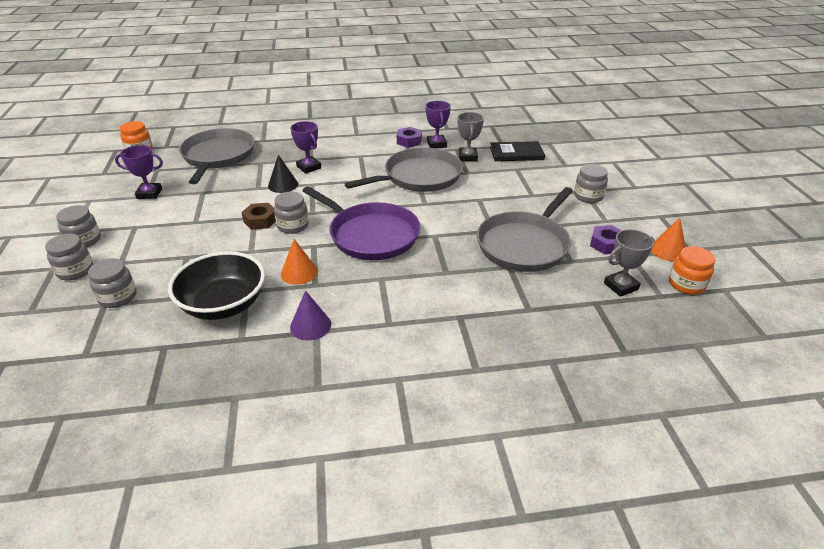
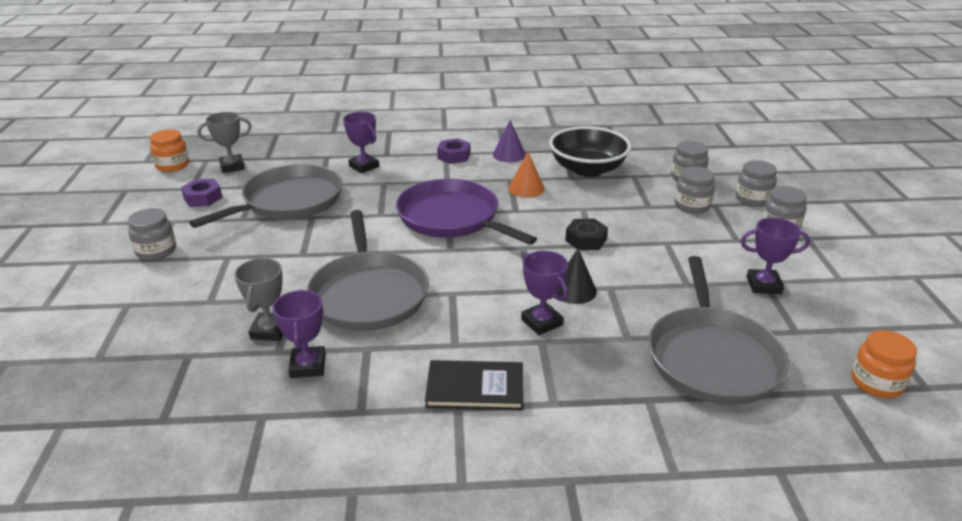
camera: 175 degrees left, 5 degrees down
(260, 220) = (586, 240): brown nut -> black nut
(293, 226) = (544, 232): grey jar -> grey jar (692, 206)
(409, 141) = (357, 378): purple nut -> purple nut (454, 156)
(419, 177) = (368, 294): grey pan -> grey pan turned 75 degrees counterclockwise
(477, 295) = (364, 166): none -> purple trophy
(516, 153) = (181, 334): black book -> black book (475, 388)
(668, 250) = (148, 190): orange cone -> none

